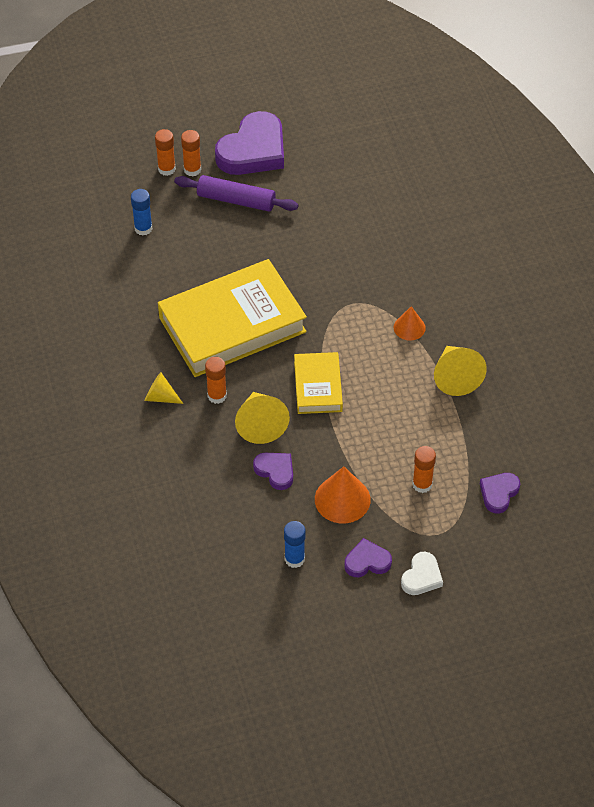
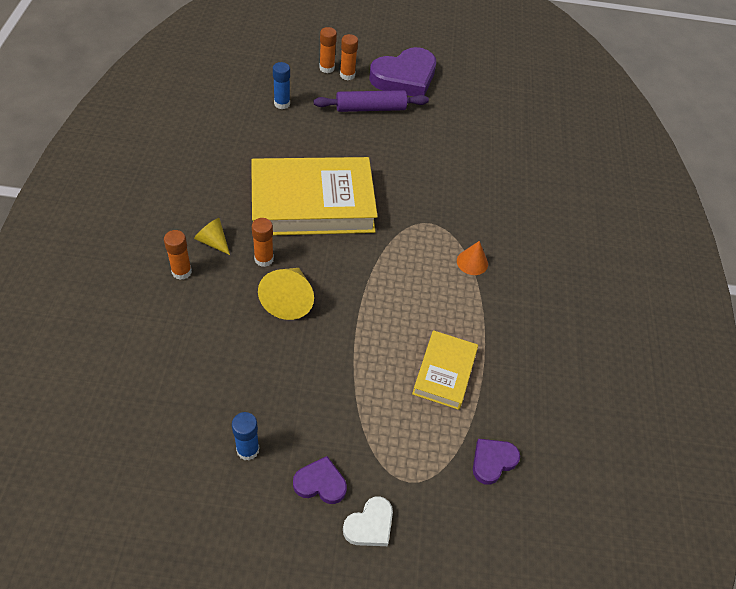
camera: 15 degrees right, 0 degrees up
(236, 200) = (370, 108): purple rolling pin -> purple rolling pin turned 45 degrees counterclockwise
(275, 471) = (278, 350): purple heart -> none
(318, 386) = (361, 284): yellow book -> yellow book (444, 372)
(342, 499) = (328, 404): orange cone -> none
(422, 484) = (416, 420): orange glue stick -> orange glue stick (181, 272)
(455, 377) = (497, 323): yellow cone -> none

